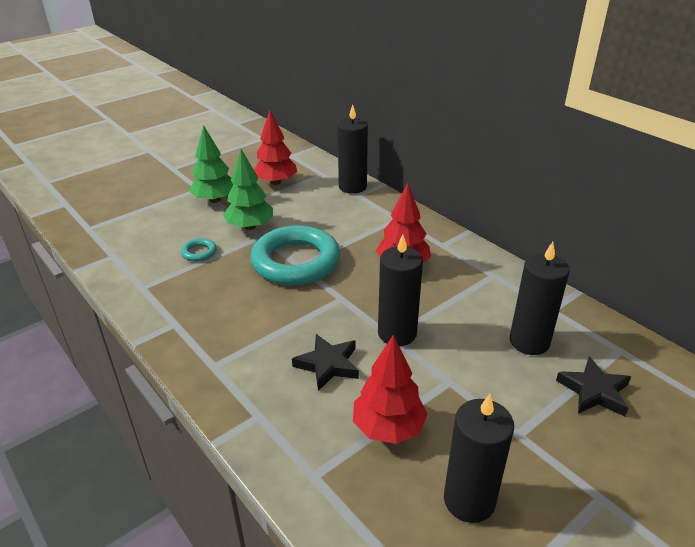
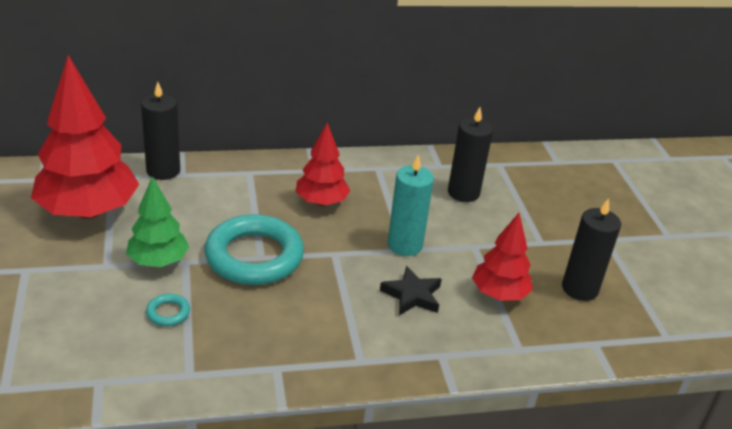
camera: 65 degrees left, 0 degrees up
(215, 200) = (70, 266): green tree -> none
(276, 182) = (88, 211): red tree -> red tree, size x1.77
(397, 333) = (405, 245): black candle -> turquoise candle
(594, 391) = (526, 194): black star -> none

